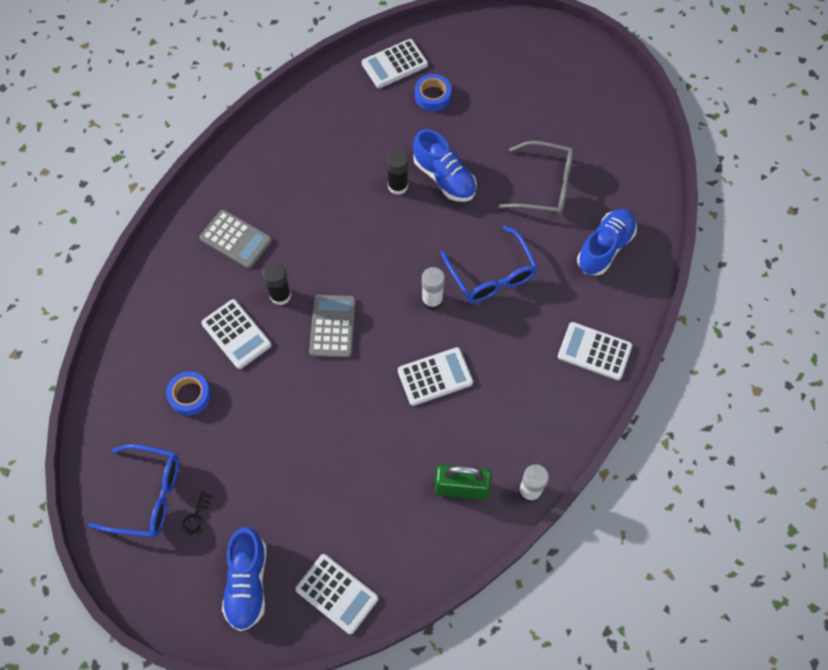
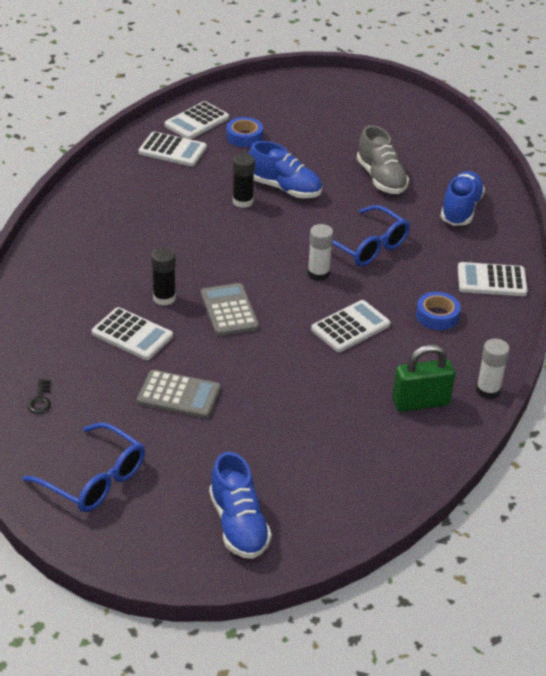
camera: 20 degrees left, 25 degrees down
(146, 495) = (93, 479): blue glasses -> blue glasses turned 45 degrees clockwise
(190, 395) = (104, 390): blue tape -> blue tape (437, 316)
(196, 517) = (157, 484): black key -> black key (40, 400)
(236, 239) = (98, 266): grey calculator -> grey calculator (179, 395)
(337, 593) = (338, 511): white calculator -> white calculator (172, 150)
(543, 186) = (381, 178): grey glasses -> grey shoe

